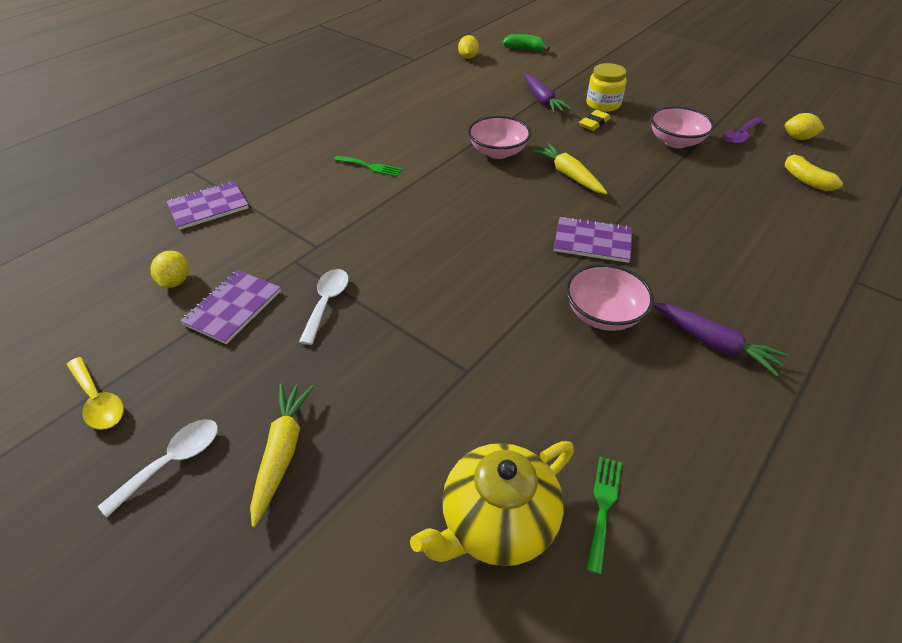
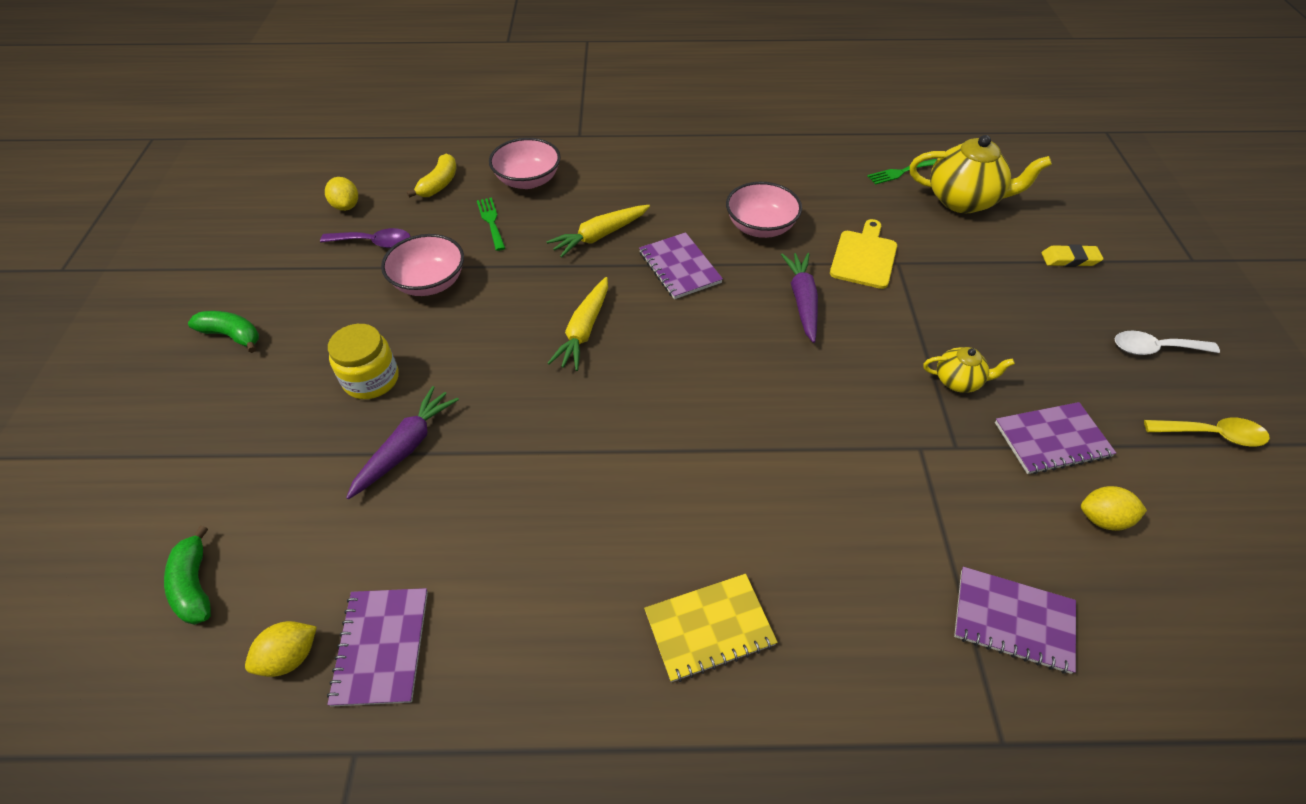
camera: 130 degrees left, 5 degrees up
(98, 401) = (1212, 435): yellow spoon -> yellow spoon turned 90 degrees clockwise
(175, 281) = (1102, 519): yellow lemon -> yellow lemon turned 45 degrees clockwise
(282, 452) = (1069, 304): yellow carrot -> yellow carrot (600, 236)
(327, 302) = (958, 381): white spoon -> yellow teapot
(344, 131) = (709, 628): none -> yellow notebook
(370, 166) = (753, 518): green fork -> green fork (491, 221)
(447, 71) = (381, 647): none -> purple notebook
(498, 152) = (593, 414): pink bowl -> pink bowl (528, 180)
(498, 353) = (864, 257): none -> yellow cutting board
(594, 123) = (438, 364): yellow eraser -> yellow eraser (1069, 259)
(681, 80) = (232, 335): none -> green banana
(713, 343) = (725, 173): purple carrot -> purple carrot (802, 301)

